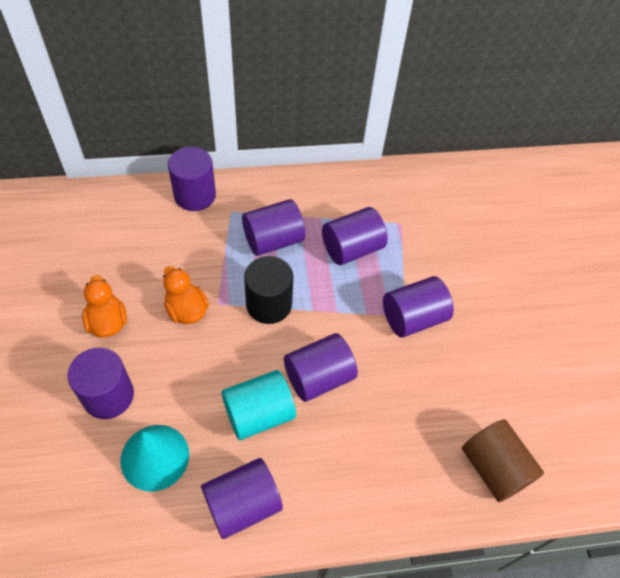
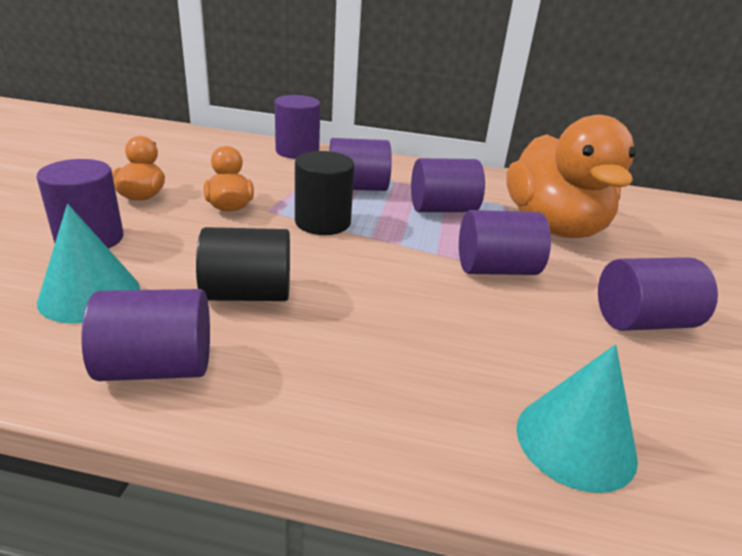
camera: 20 degrees right, 25 degrees down
(259, 414) = (247, 294): turquoise cylinder -> black cylinder
(318, 377) = (345, 284): purple cylinder -> purple cylinder (642, 321)
(441, 243) = (554, 227): none -> orange duck
(494, 468) = (575, 441): brown cylinder -> turquoise cone

